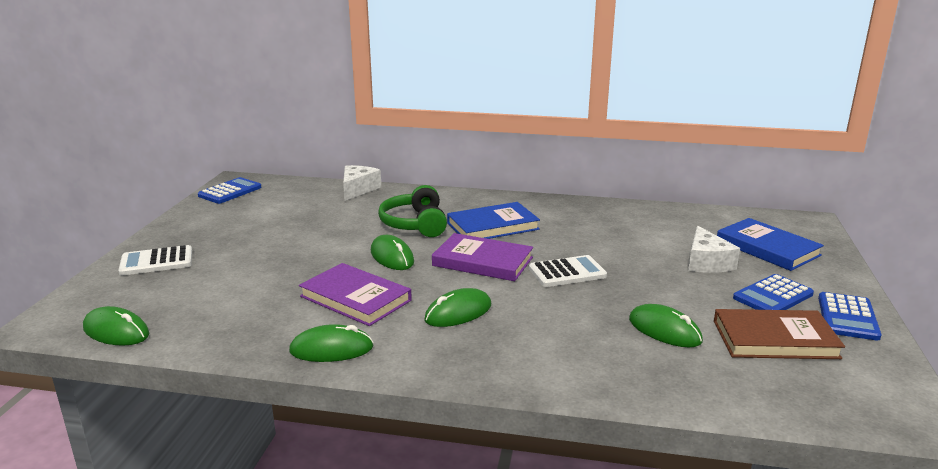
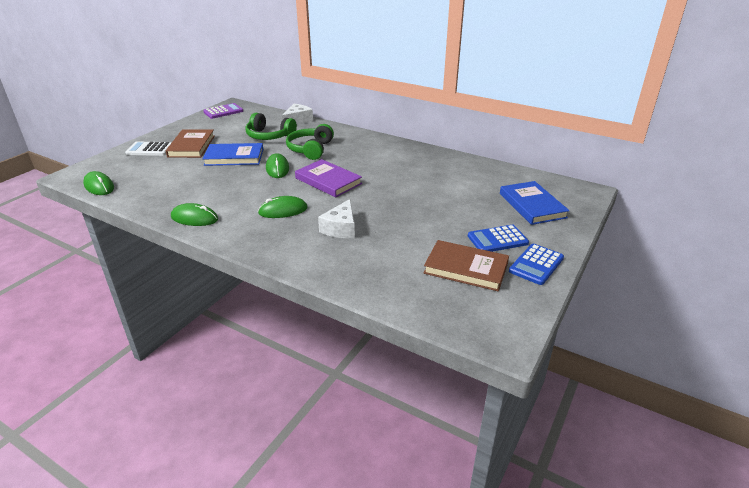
camera: 20 degrees right, 10 degrees up
(224, 246) = (191, 146): none -> brown book
(230, 191) = (223, 111): blue calculator -> purple calculator
(336, 215) = (269, 136): none -> green headphones
(355, 298) = (234, 191): purple book -> none
(492, 226) = (357, 158): blue book -> blue book (234, 157)
(567, 272) = (374, 197): white calculator -> none
(664, 330) = (398, 247): green mouse -> none
(706, 262) = (476, 208): white cheese -> white cheese (341, 228)

